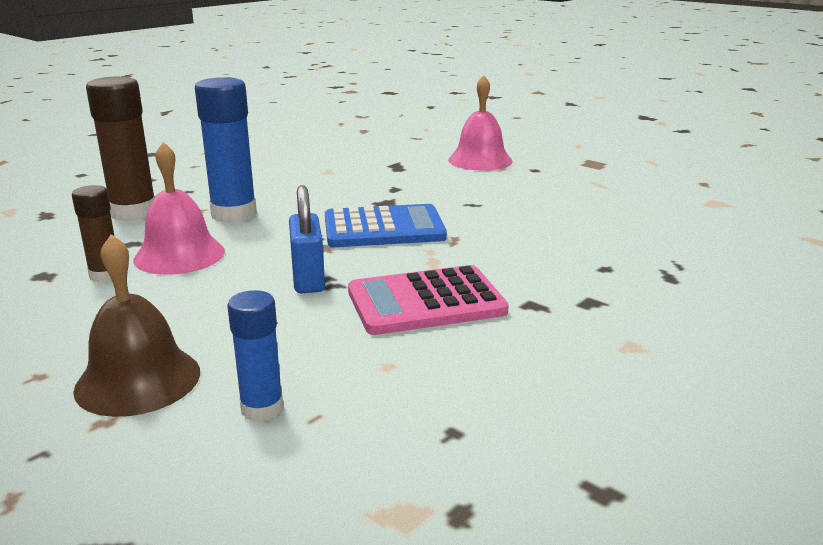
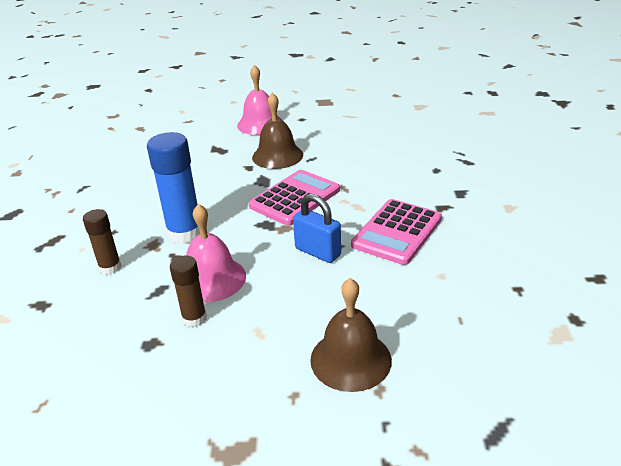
camera: 40 degrees left, 10 degrees up
(134, 213) = (110, 267): brown glue stick -> brown glue stick, size x0.57
(262, 408) = (433, 331): blue glue stick -> none
(384, 228) = (295, 198): blue calculator -> pink calculator
(442, 190) = (277, 156): none -> brown bell

